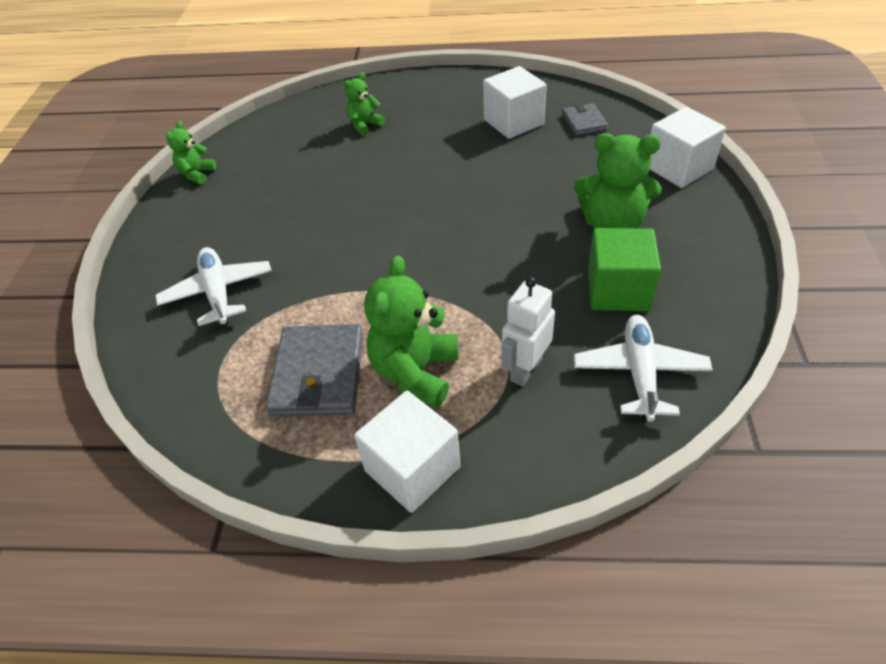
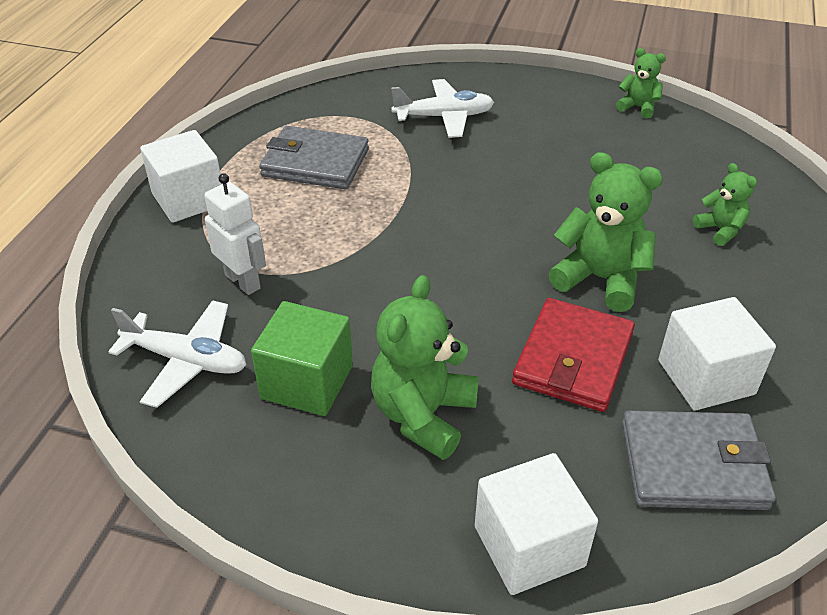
camera: 100 degrees right, 5 degrees down
(415, 372) = (283, 214): green teddy bear -> green teddy bear (600, 279)
(524, 171) = (573, 359): none -> red wallet
(584, 122) = (692, 465): grey wallet -> grey wallet, size x1.79

